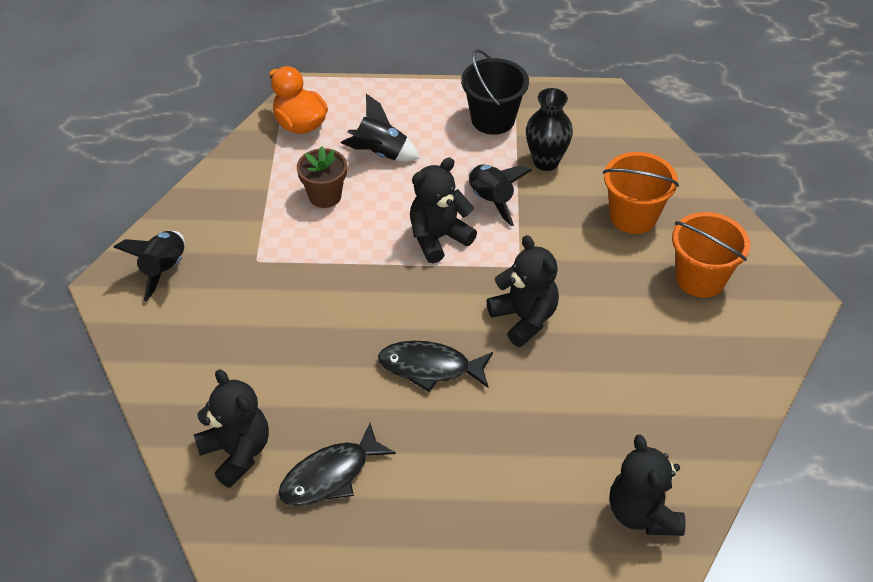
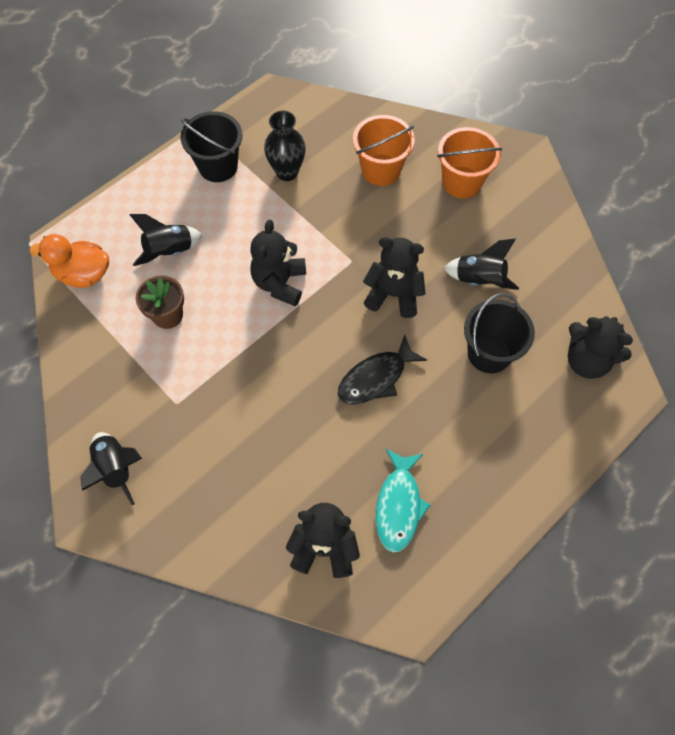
camera: 45 degrees left, 15 degrees up
(330, 475) = (398, 505): black fish -> turquoise fish
(491, 200) = (283, 228): black rocket -> black rocket (479, 280)
(554, 430) = (489, 353): none -> black bucket

